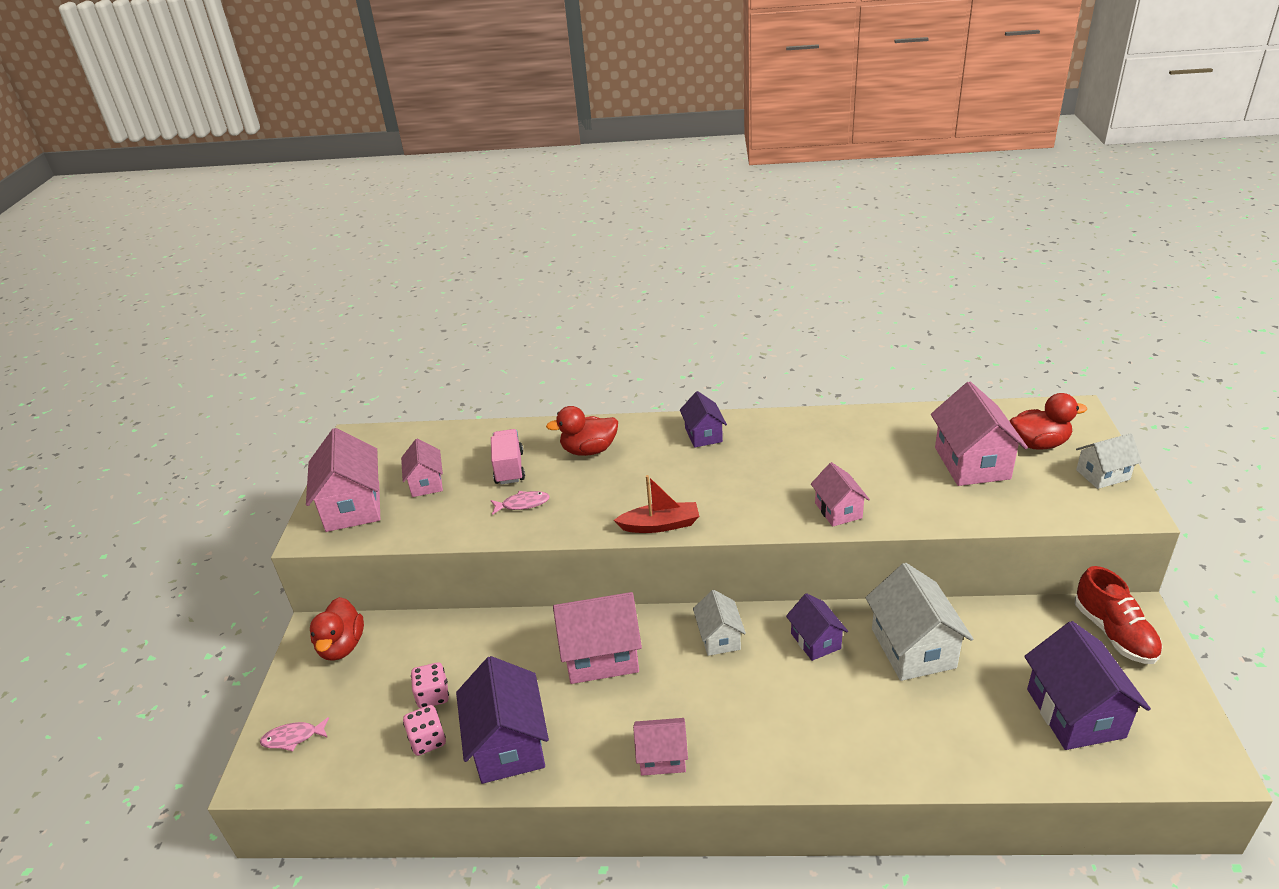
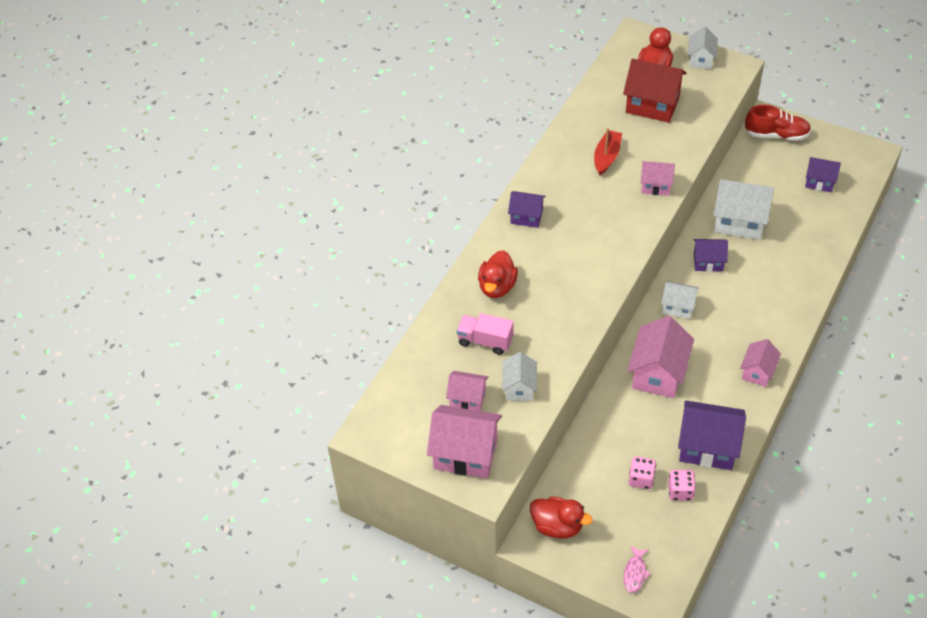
camera: 65 degrees left, 15 degrees up
(457, 512) = (519, 387): none -> white house
(523, 504) = (536, 345): pink fish -> none
(660, 525) = (612, 277): red boat -> red boat (606, 157)
(972, 463) = (652, 105): pink house -> red house
(1075, 713) = (819, 182): purple house -> purple house, size x0.58

